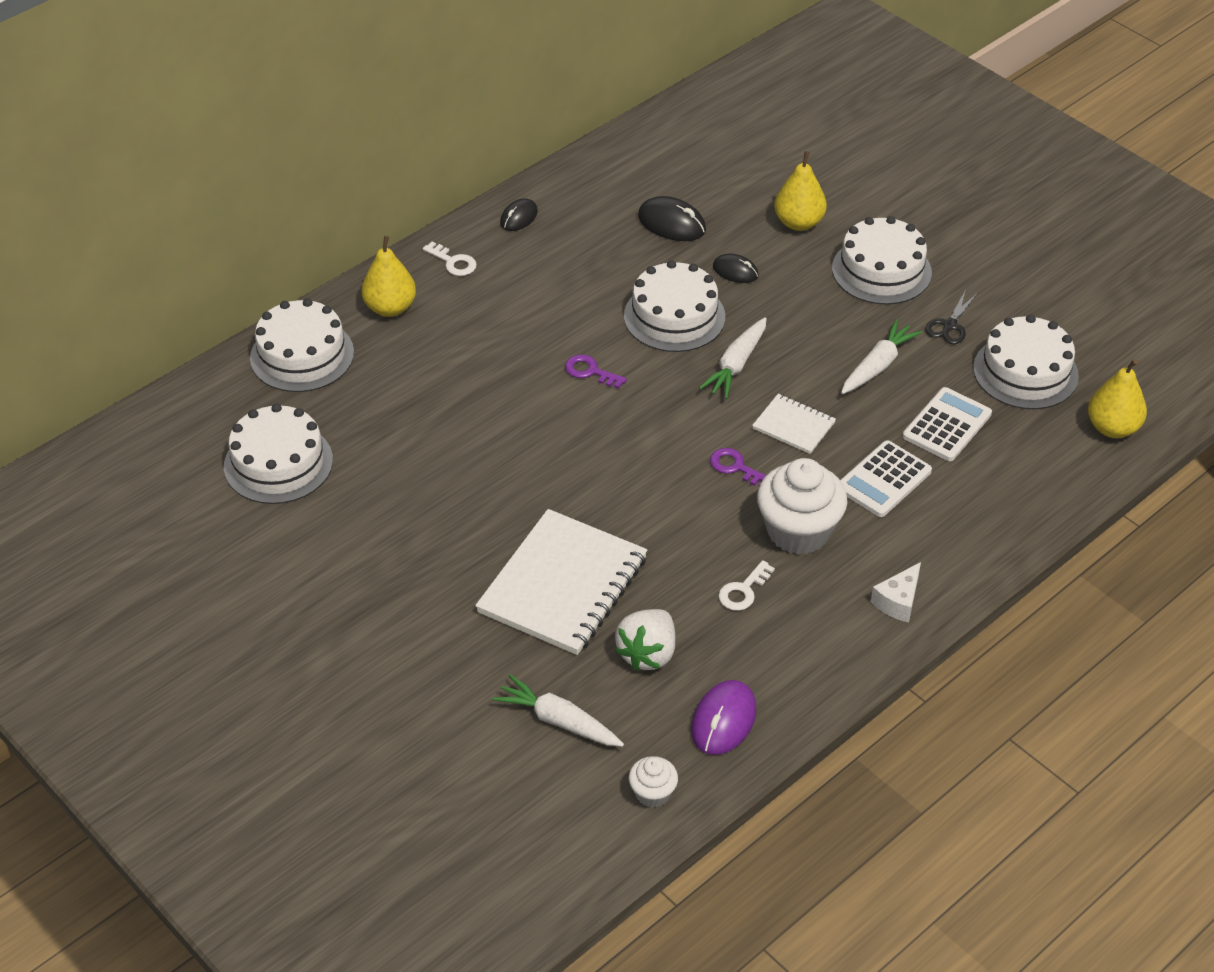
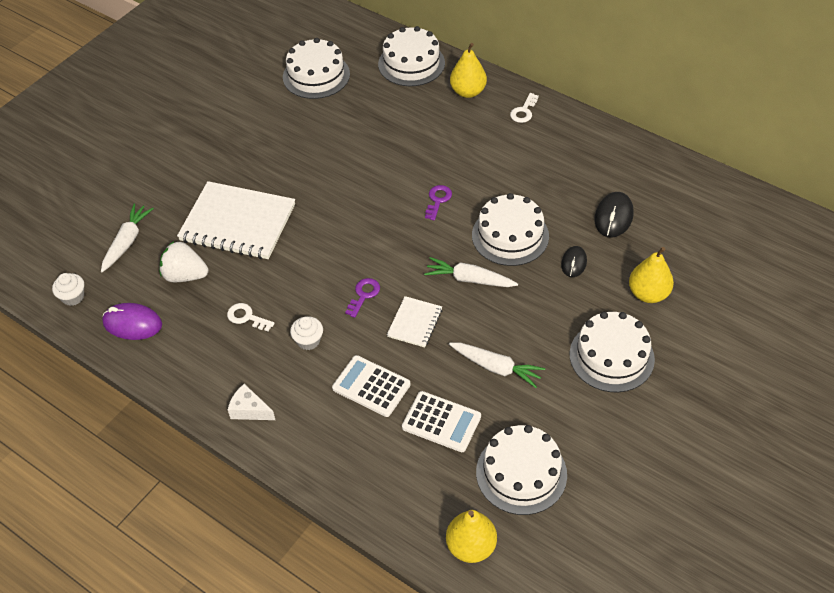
camera: 80 degrees right, 5 degrees up
(519, 217) = (584, 134): black mouse -> none
(798, 531) = (308, 341): white cupcake -> white cupcake, size x0.50
(949, 325) = (560, 412): black scissors -> none

